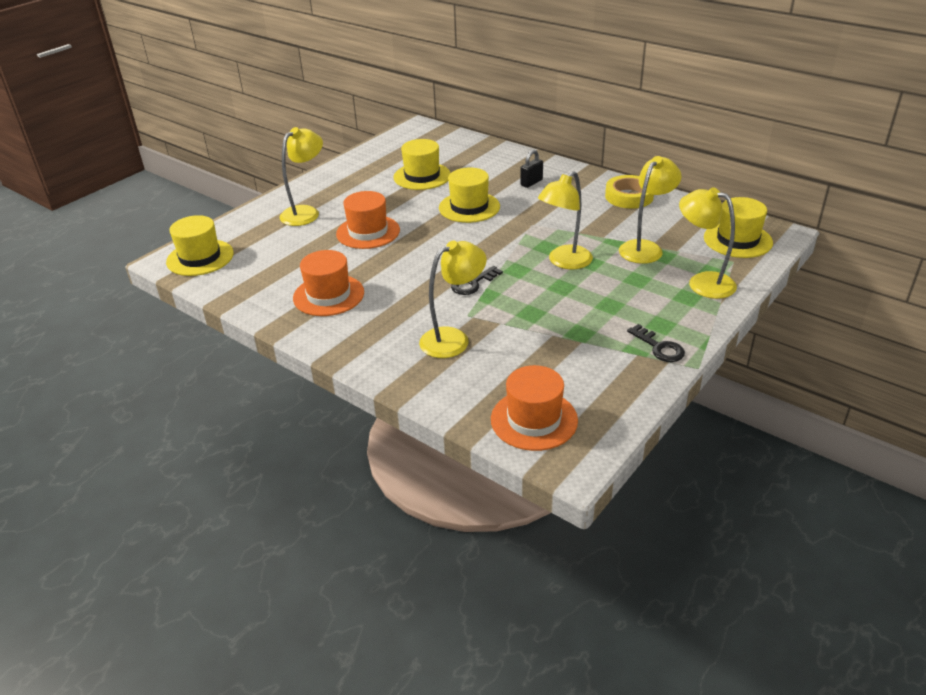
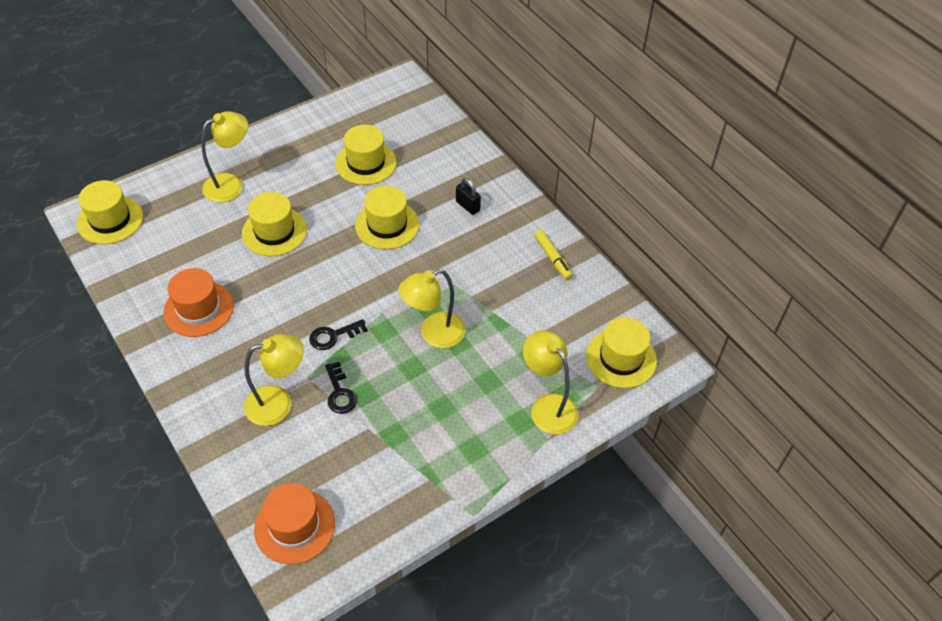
camera: 15 degrees right, 15 degrees up
(368, 232) = (274, 231): orange hat -> yellow hat
(531, 182) = (467, 206): black padlock -> black padlock turned 75 degrees clockwise
(629, 196) = (553, 258): yellow tape -> yellow marker
(645, 248) = (523, 339): yellow lamp -> none
(659, 347) = (454, 478): black key -> black key (340, 393)

